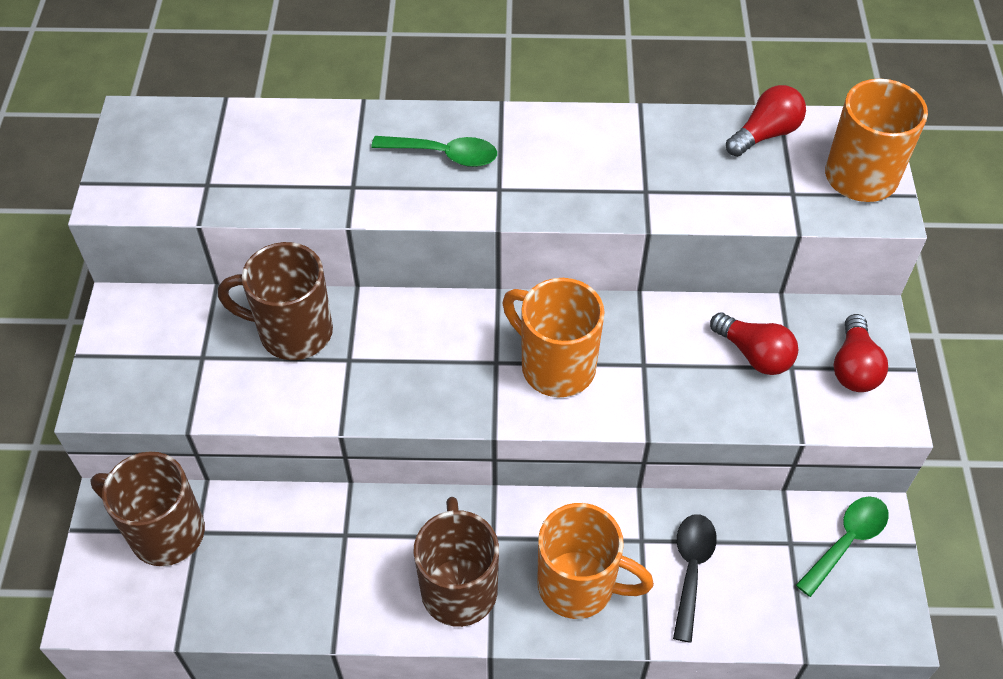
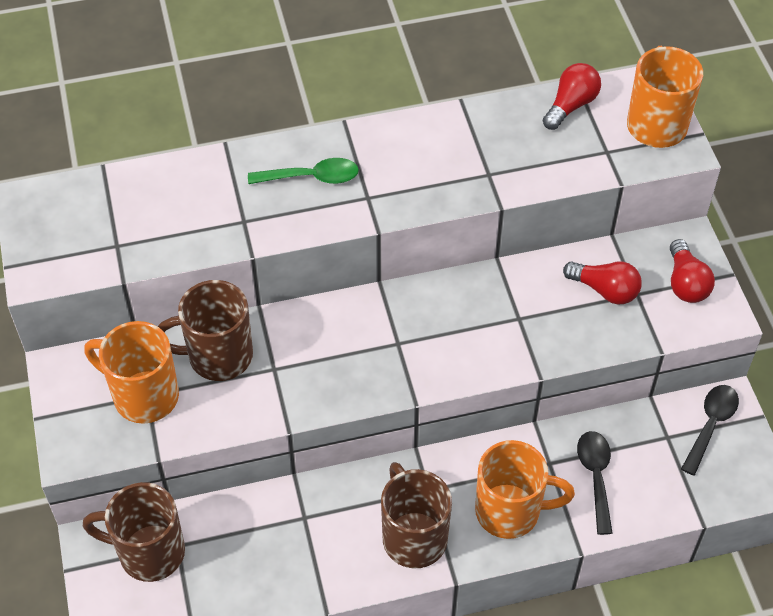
camera: 15 degrees left, 0 degrees up
(555, 366) = (448, 335): orange mug -> orange mug (143, 396)
(846, 541) = (710, 425): green spoon -> black spoon

